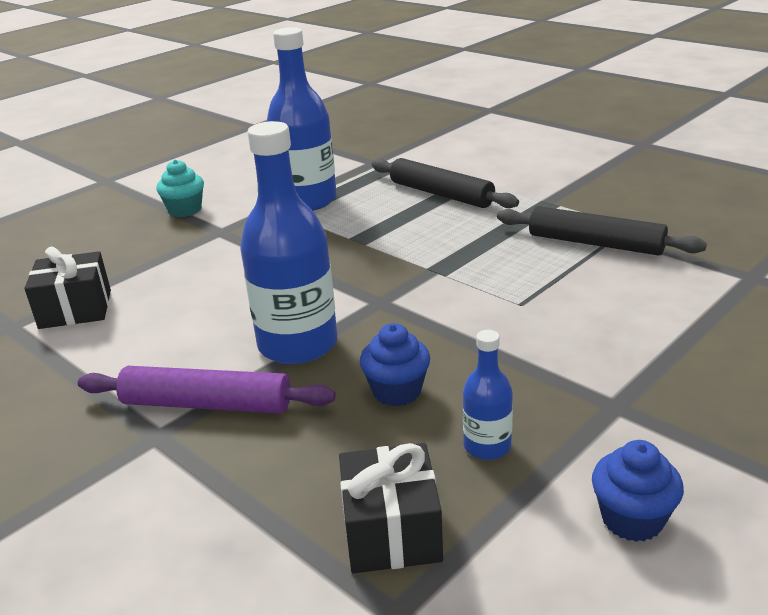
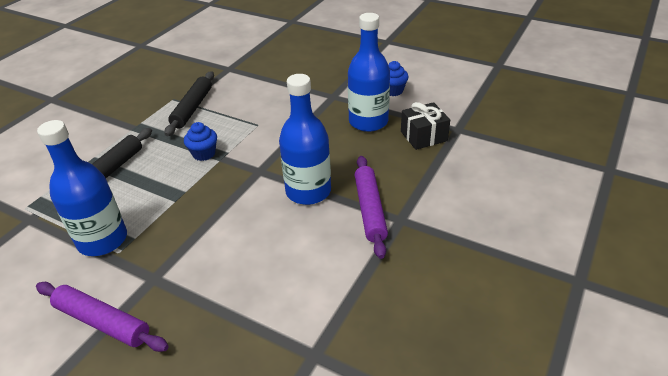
camera: 105 degrees left, 10 degrees up
(75, 309) = (284, 321): black gift -> none
(185, 210) = (102, 322): turquoise cupcake -> purple rolling pin
(397, 391) = (340, 150): blue cupcake -> blue cupcake (204, 154)
(487, 446) = (368, 122): blue bottle -> blue bottle, size x2.05

